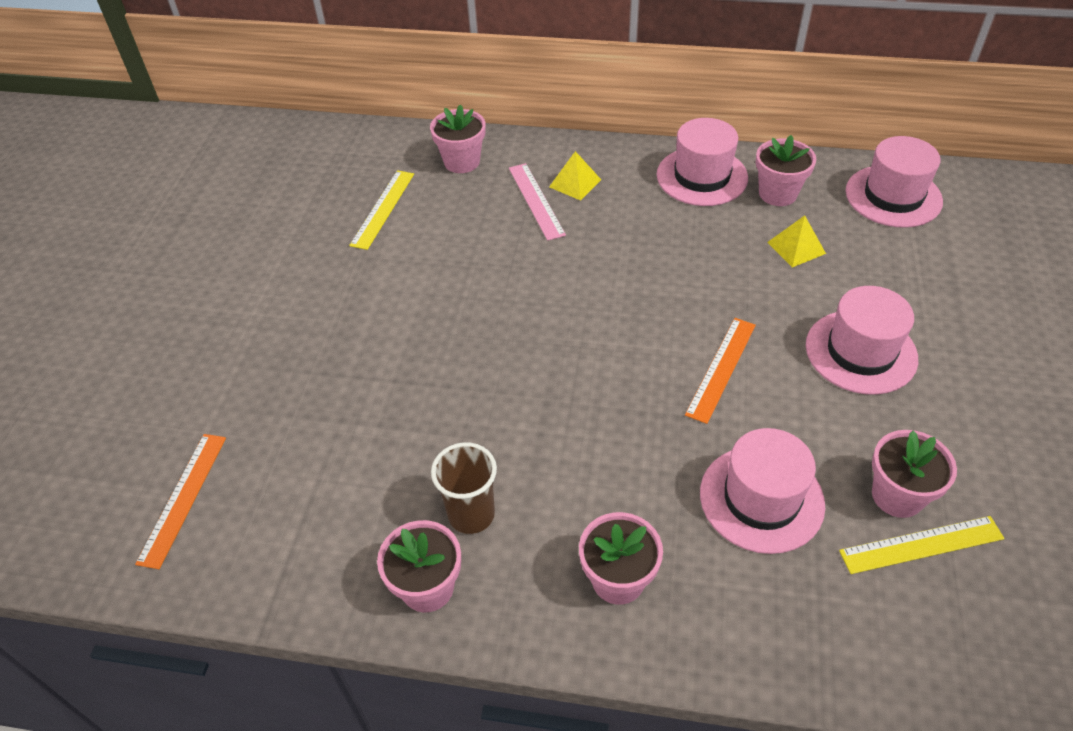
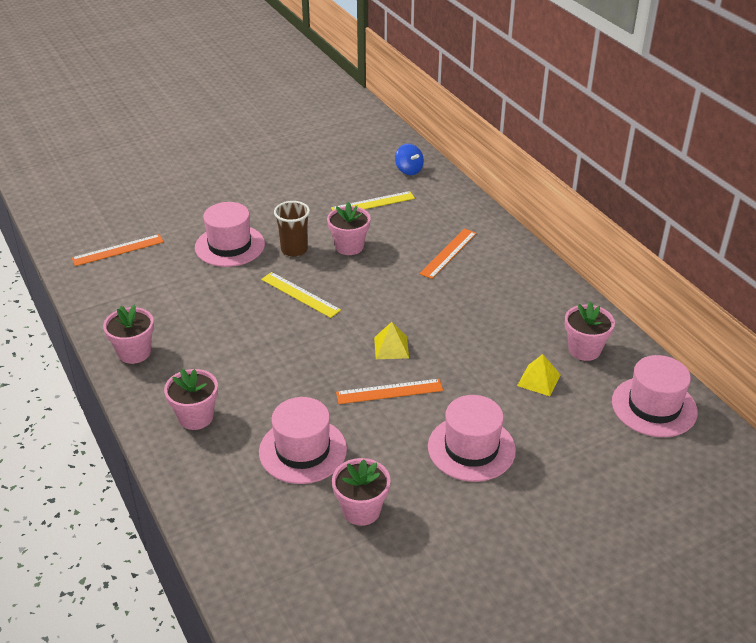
camera: 50 degrees right, 10 degrees down
(358, 151) = (409, 170): none -> blue spinning top
(462, 162) = (447, 209): pink flower pot -> pink flower pot (349, 246)
(471, 514) = (190, 345): brown cup -> brown cup (294, 250)
(536, 200) = (448, 253): pink ruler -> orange ruler
(575, 183) = (483, 260): yellow pyramid -> yellow pyramid (391, 347)
(702, 176) = (558, 309): pink hat -> pink hat (230, 246)
(921, 544) = (332, 535): yellow ruler -> yellow ruler (300, 294)

